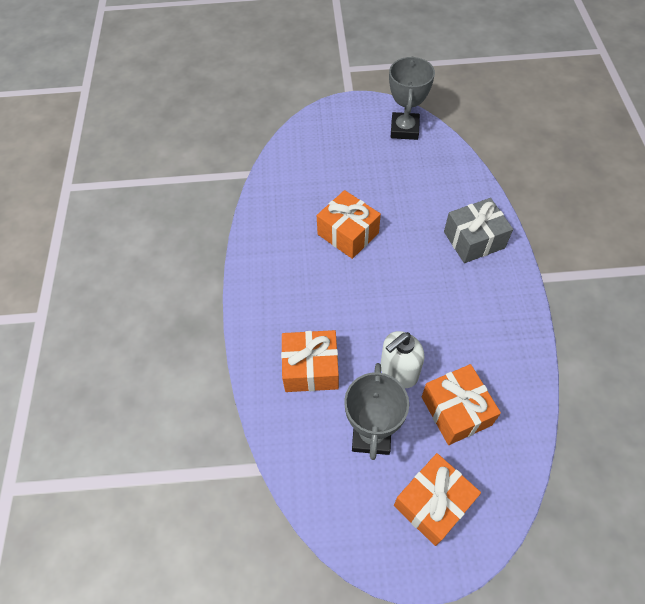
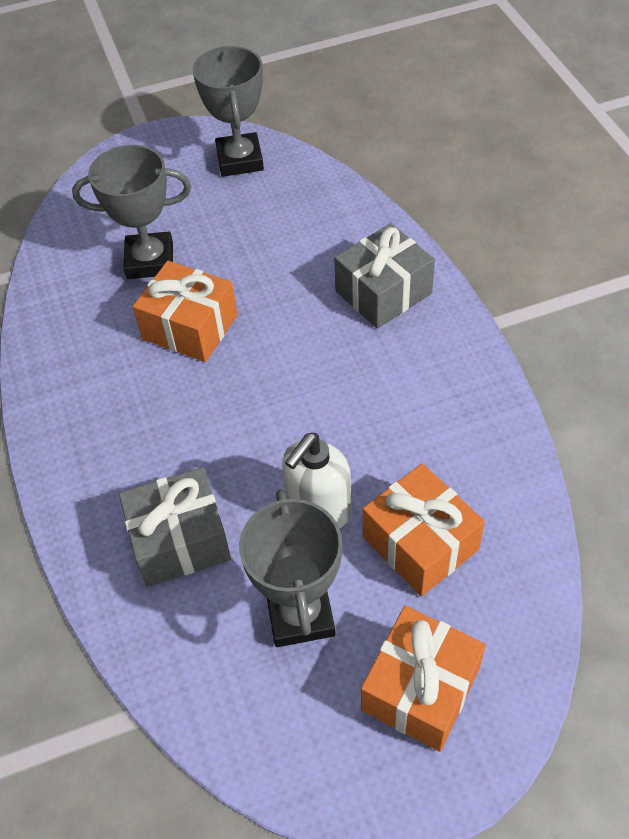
camera: 15 degrees left, 5 degrees down
(311, 368) = (180, 540): orange gift -> grey gift
(333, 184) = (150, 261): none -> grey trophy

